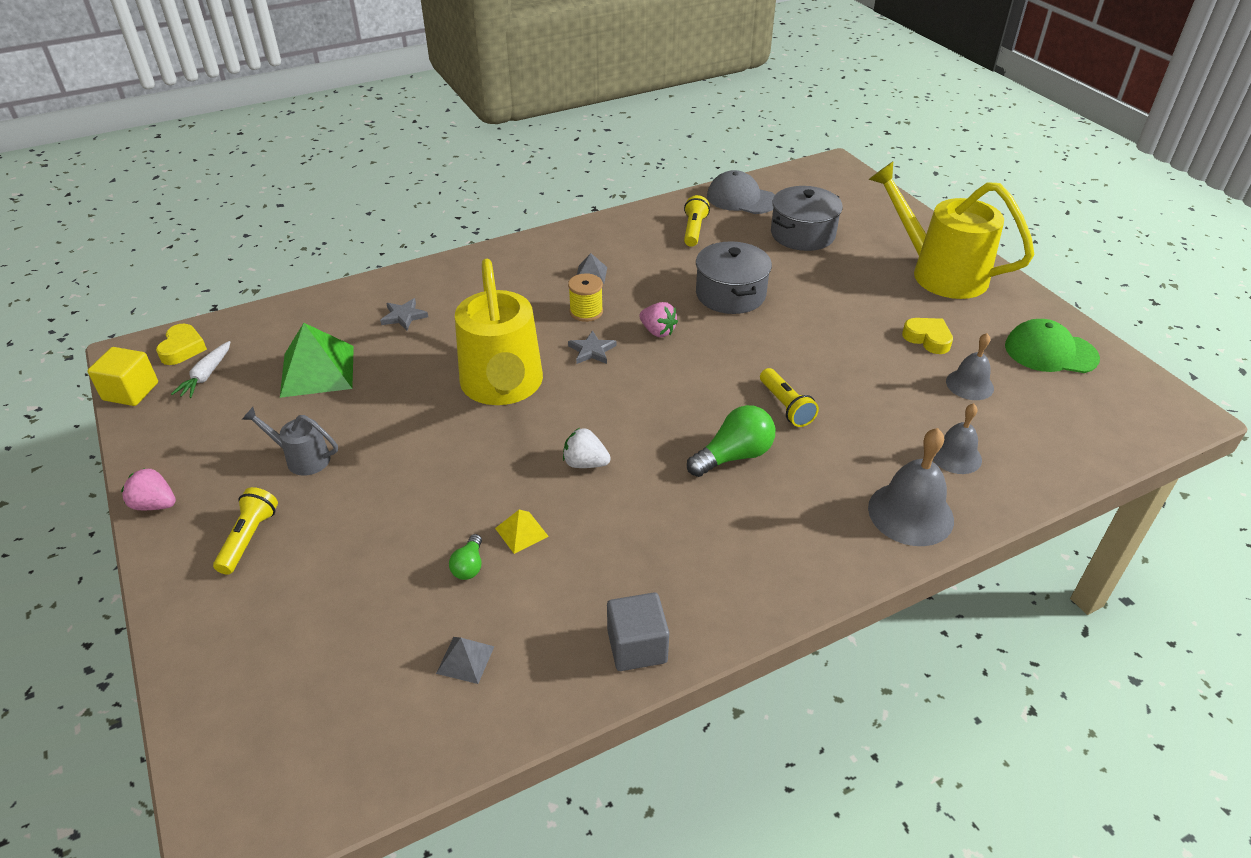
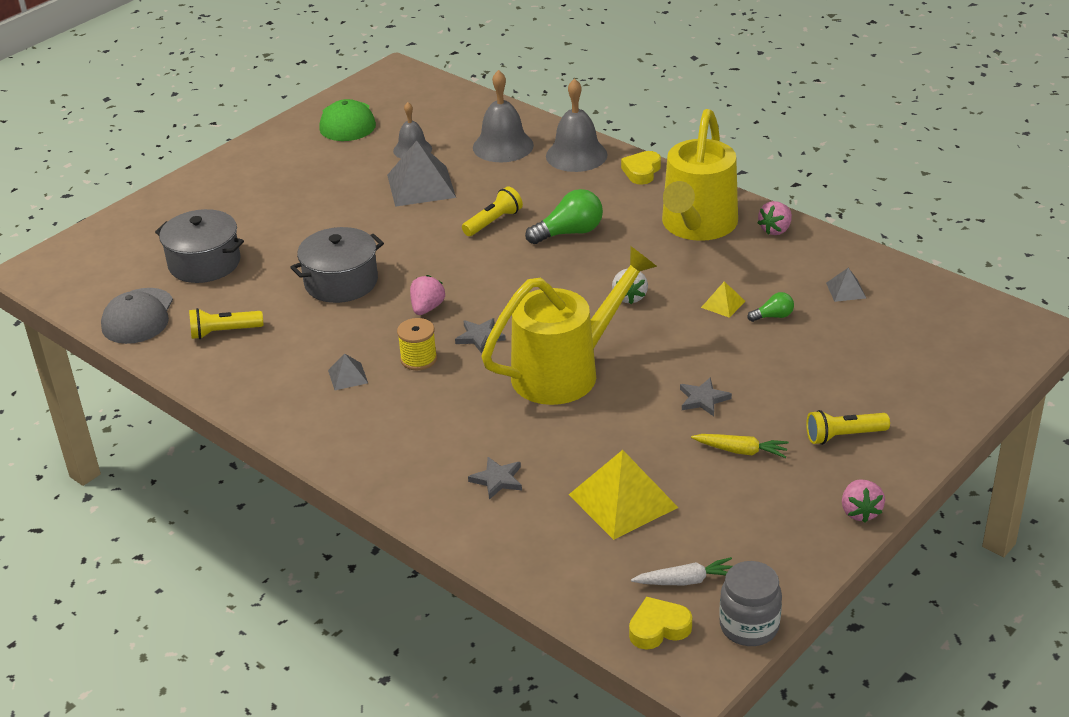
camera: 110 degrees left, 5 degrees down
(131, 391) = (749, 626): yellow cube -> grey jar
(301, 458) = (741, 451): grey watering can -> yellow carrot
(317, 370) = (622, 501): green pyramid -> yellow pyramid
(389, 460) = (703, 399): none -> grey star
(637, 646) = (775, 230): grey cube -> pink strawberry
(734, 456) = (569, 233): green light bulb -> green light bulb turned 120 degrees clockwise
(884, 374) = (421, 186): none -> grey pyramid
(928, 339) = (359, 173): yellow heart -> yellow heart (641, 171)
(938, 272) = (246, 181): yellow watering can -> yellow watering can (697, 227)
(955, 456) = (503, 146): grey bell -> grey bell, size x1.57

